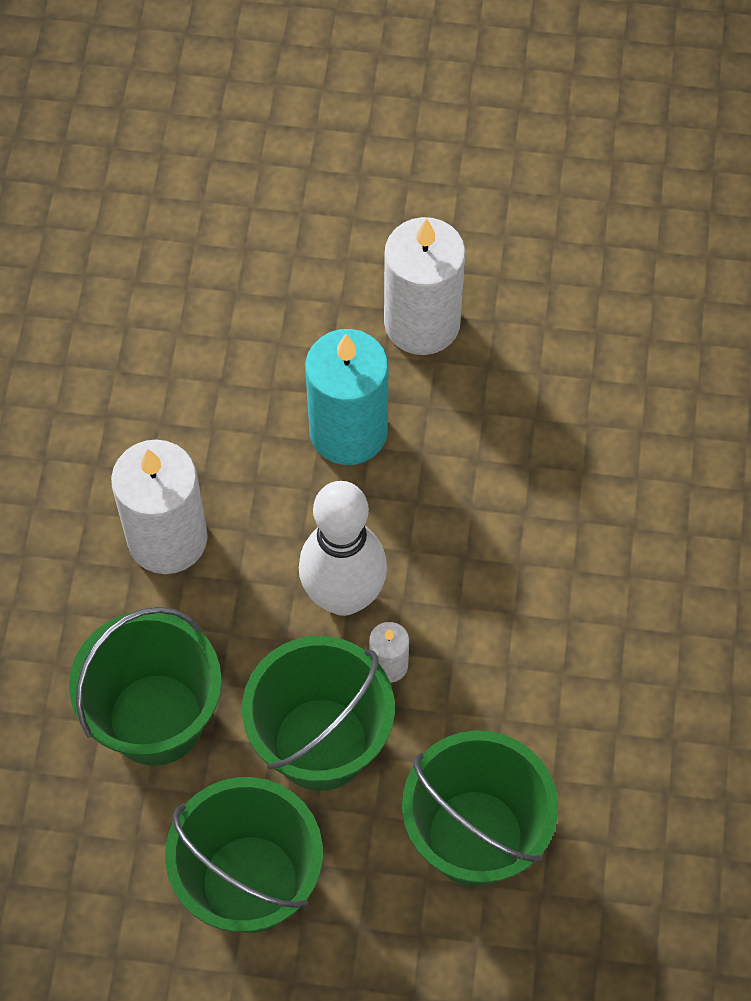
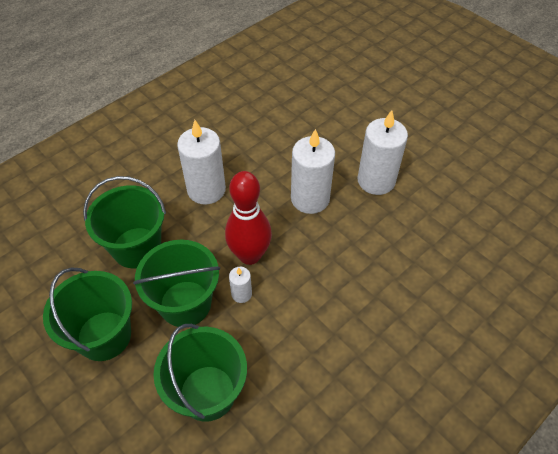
camera: 40 degrees right, 10 degrees down
(343, 596) = (250, 255): white bowling pin -> red bowling pin
(348, 431) = (310, 199): turquoise candle -> white candle

